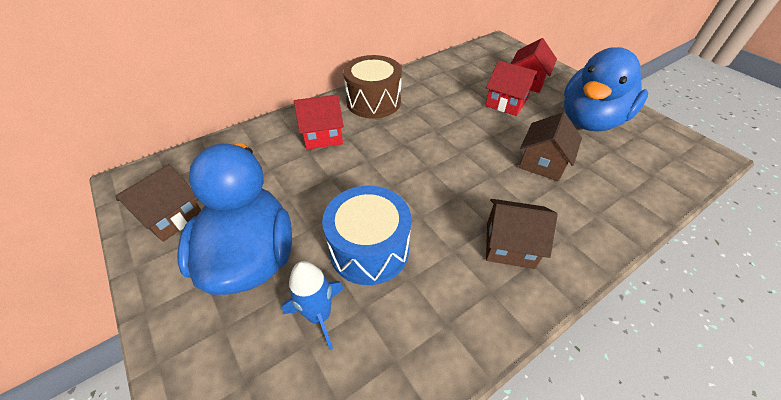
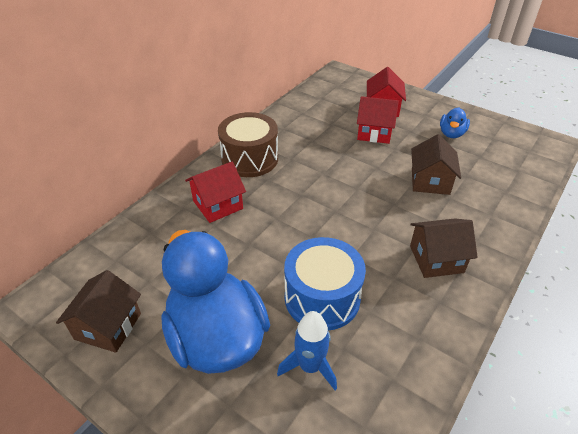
camera: 20 degrees left, 5 degrees down
(590, 120) = (451, 134): blue duck -> blue duck, size x0.45

